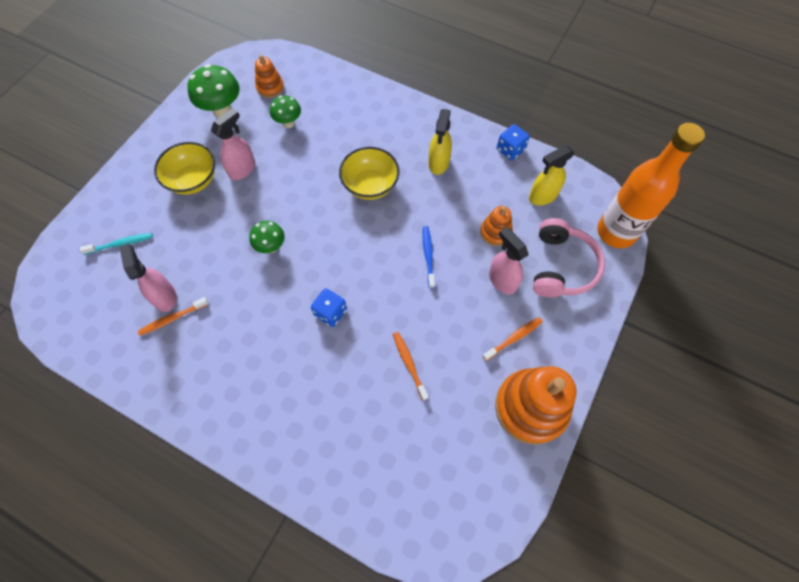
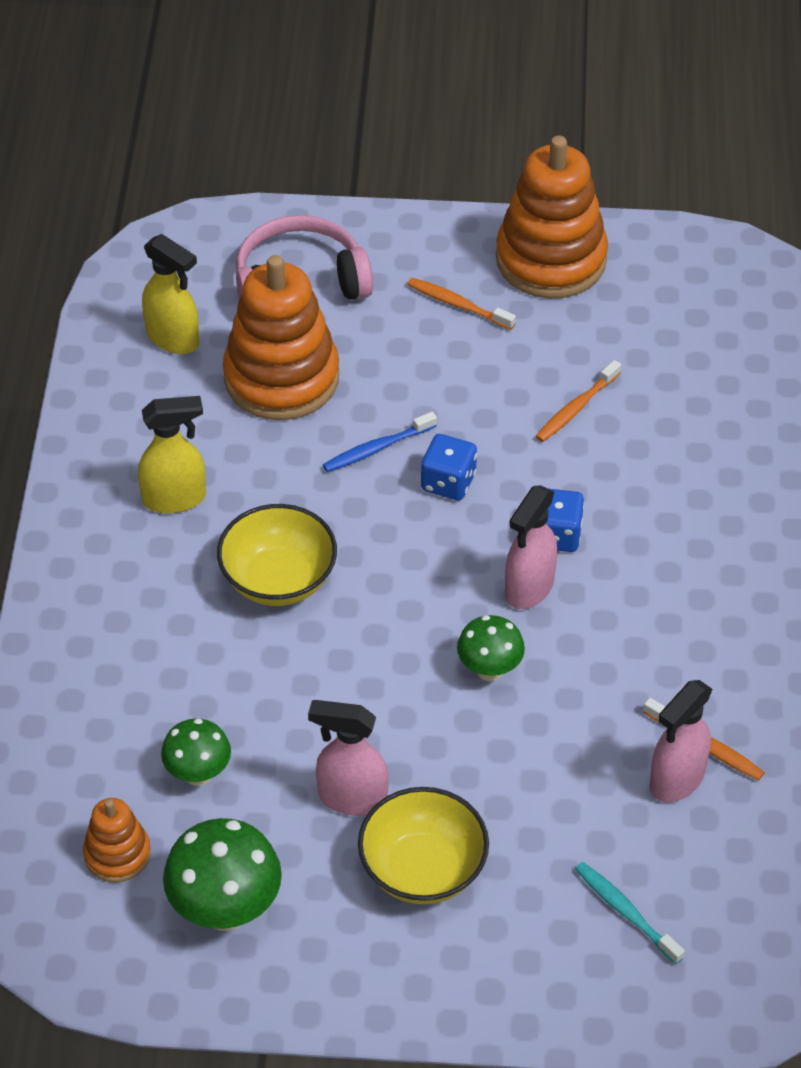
camera: 115 degrees left, 15 degrees down
(495, 232) = (281, 378): orange stacking toy -> orange stacking toy, size x2.01
(502, 280) = (367, 344): pink spray bottle -> pink spray bottle (529, 588)
(510, 150) = (91, 408): blue dice -> blue dice (448, 482)
(616, 232) = (197, 235): orange bottle -> none

